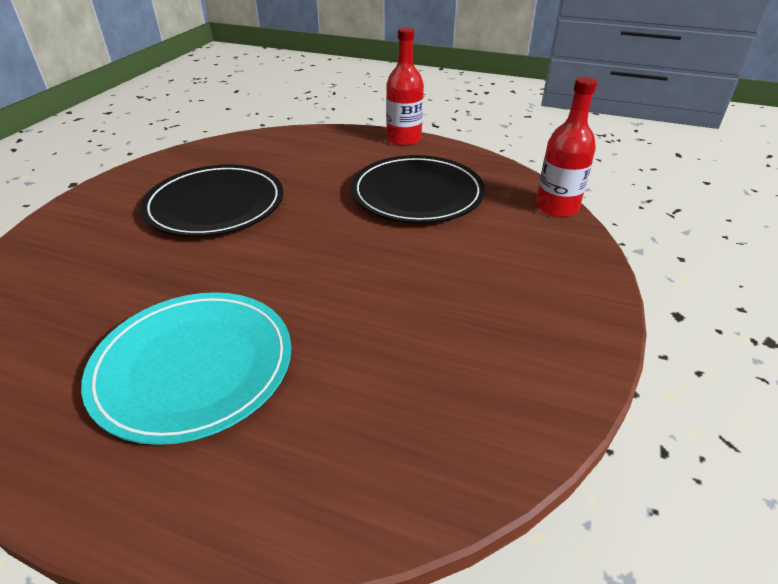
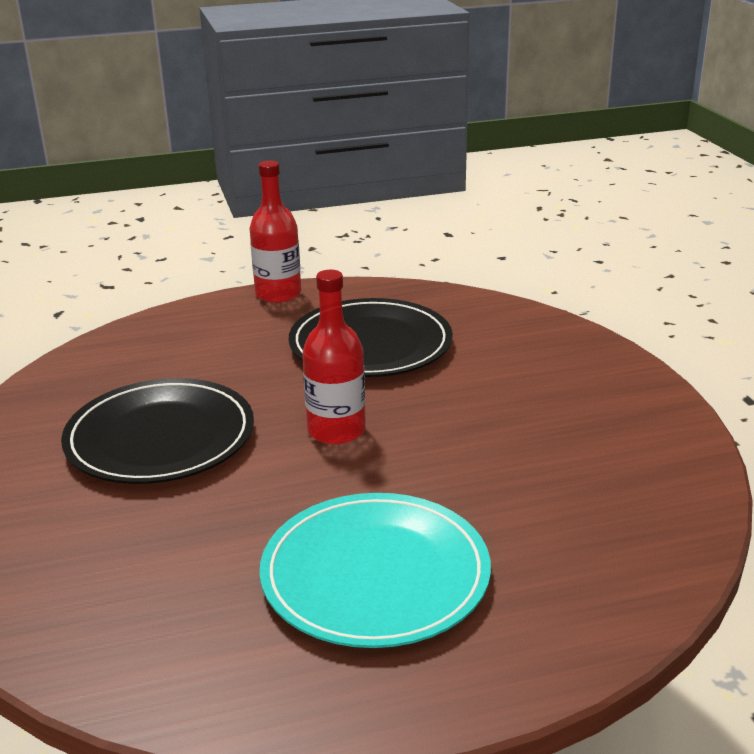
camera: 35 degrees left, 10 degrees down
(557, 207) = (514, 310): red bottle -> red bottle (336, 430)

